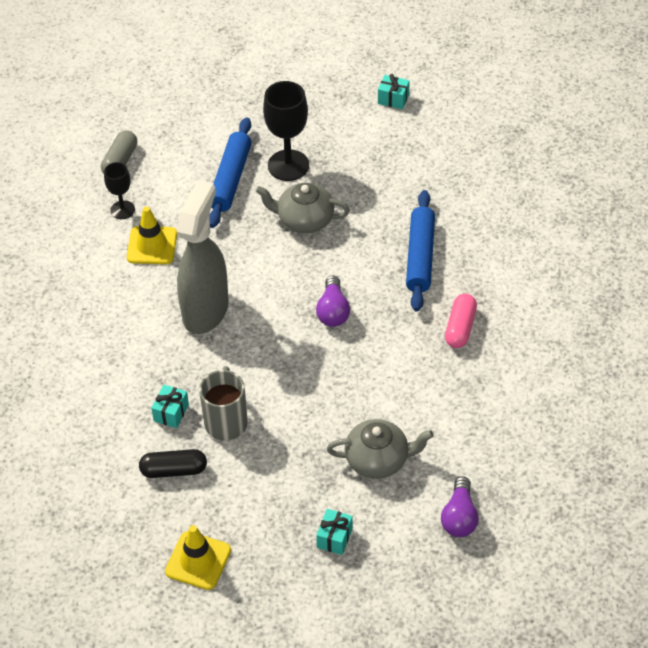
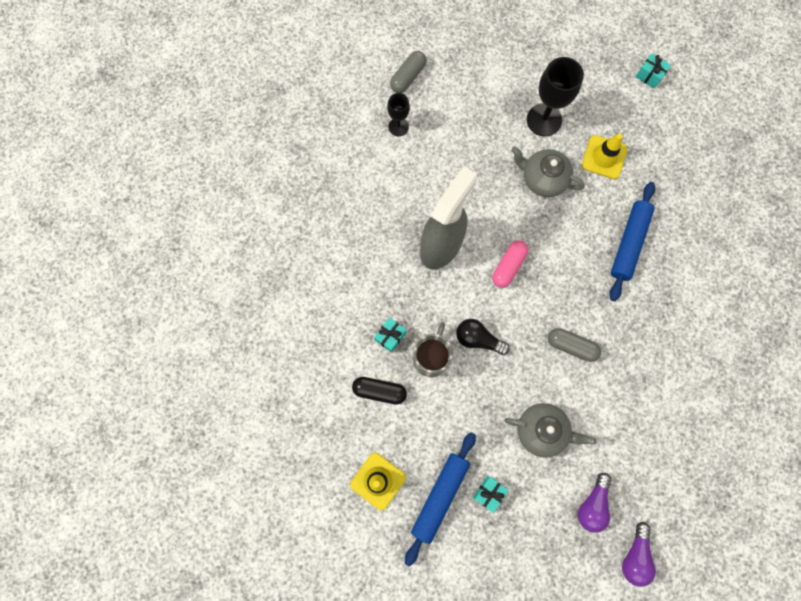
camera: 15 degrees right, 25 degrees up
(152, 245) = (413, 169): yellow traffic cone -> yellow traffic cone (604, 157)
(230, 179) = (493, 120): blue rolling pin -> blue rolling pin (440, 496)
(276, 389) = (478, 339): none -> black light bulb
(333, 311) = (543, 276): purple light bulb -> purple light bulb (635, 556)
(386, 369) = (571, 346): none -> grey capsule
(460, 327) = (643, 323): pink capsule -> pink capsule (508, 266)

